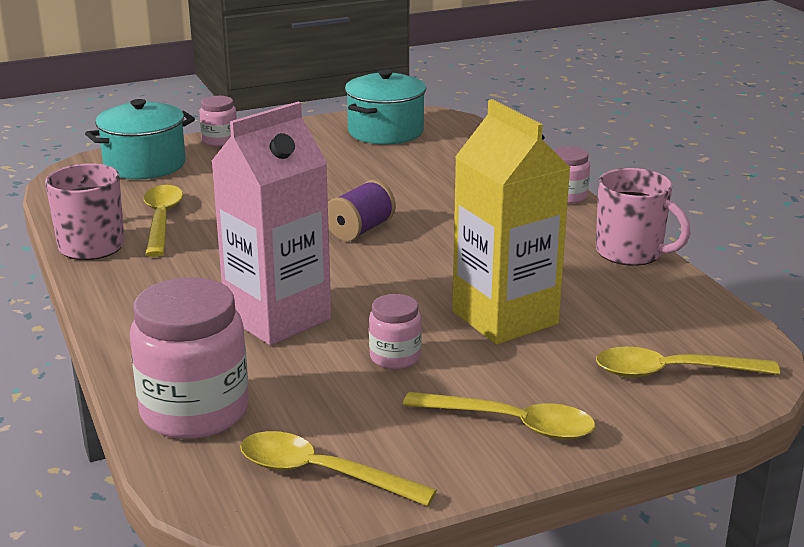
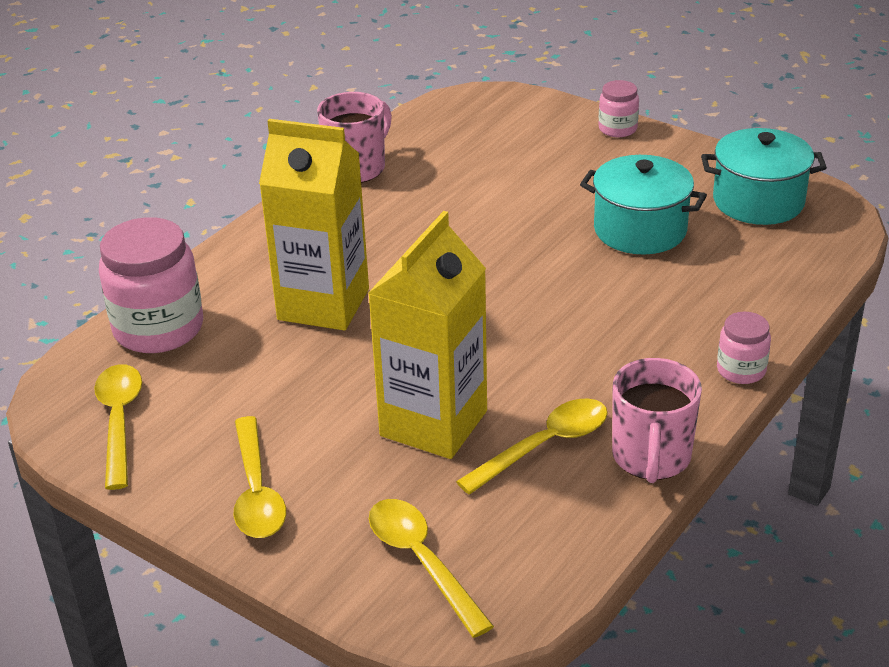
camera: 60 degrees right, 10 degrees up
(145, 165) = (523, 119): turquoise pot -> turquoise pot (640, 230)
(161, 220) = (432, 176): yellow spoon -> yellow spoon (544, 445)
(277, 318) = (323, 304): pink carton -> yellow carton
(360, 230) = (521, 278): purple spool -> none
(395, 357) = (312, 389): pink jar -> none

